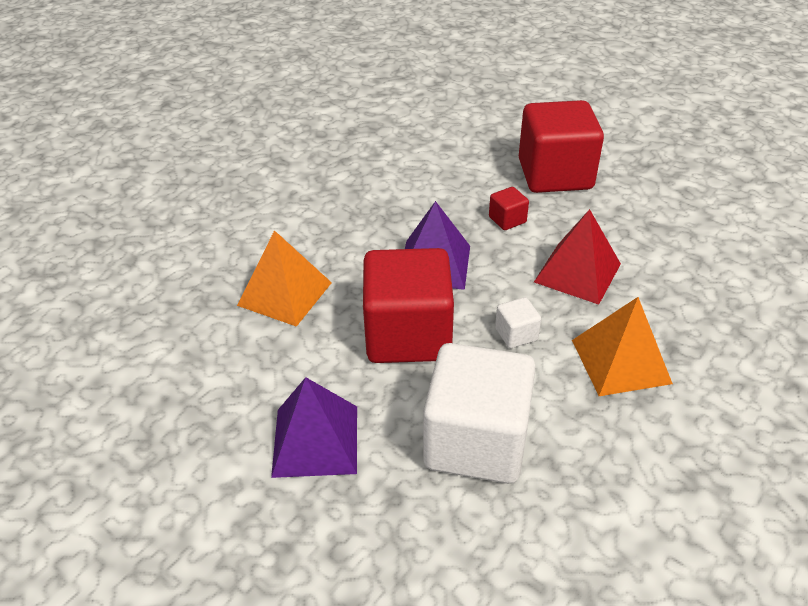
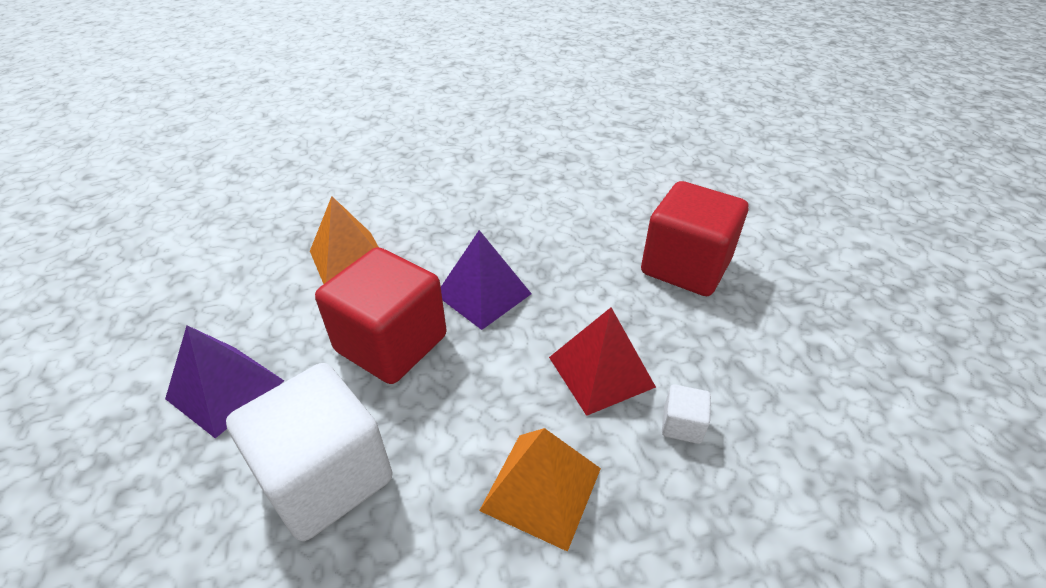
camera: 35 degrees right, 0 degrees up
(507, 220) = (591, 287): red cube -> none
(516, 334) = (476, 397): white cube -> white cube (682, 425)

